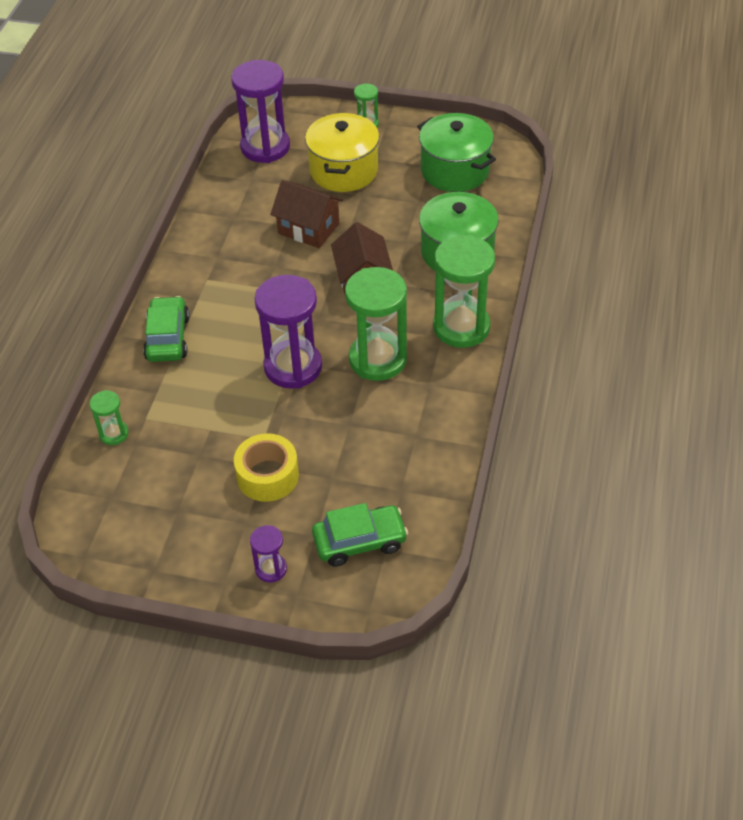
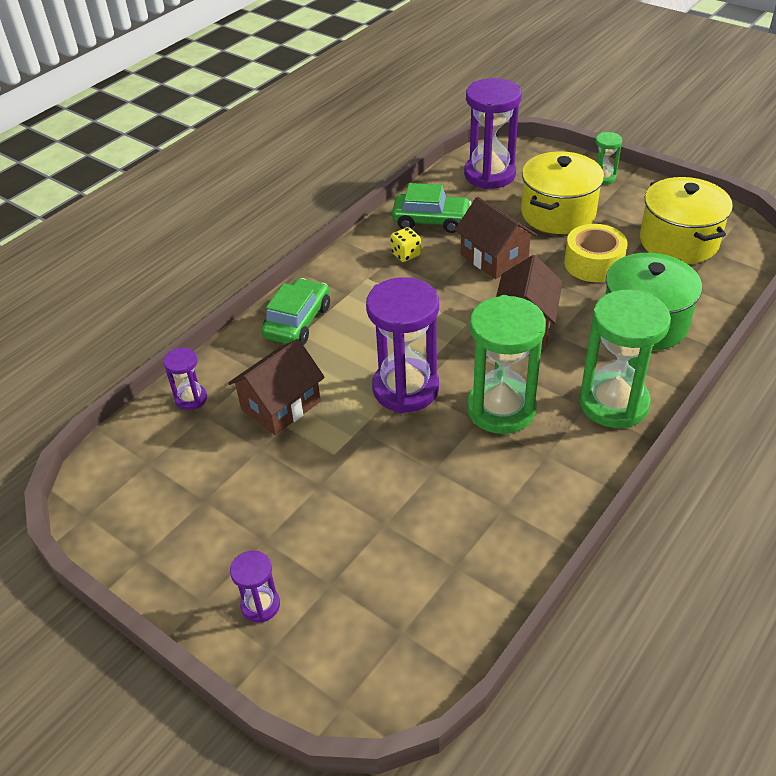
camera: 25 degrees right, 5 degrees down
(114, 434) = (191, 399): green hourglass -> purple hourglass
(196, 414) = (281, 405): none -> brown house
(229, 247) = (406, 254): none -> yellow dice
(267, 476) = (316, 496): yellow tape -> yellow tape (593, 263)
(360, 542) = (376, 612): green car -> green car (431, 221)
(455, 170) = (678, 241): green pot -> yellow pot

